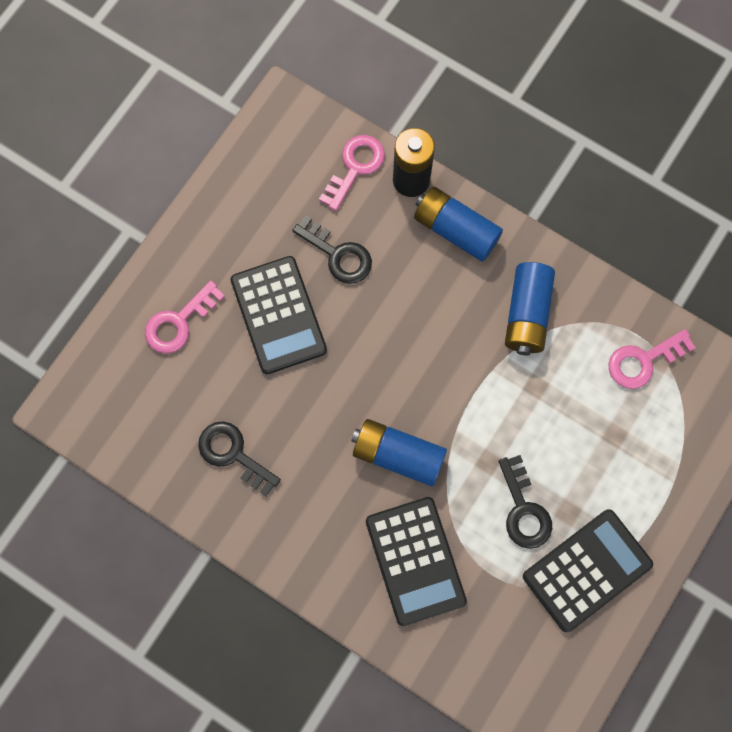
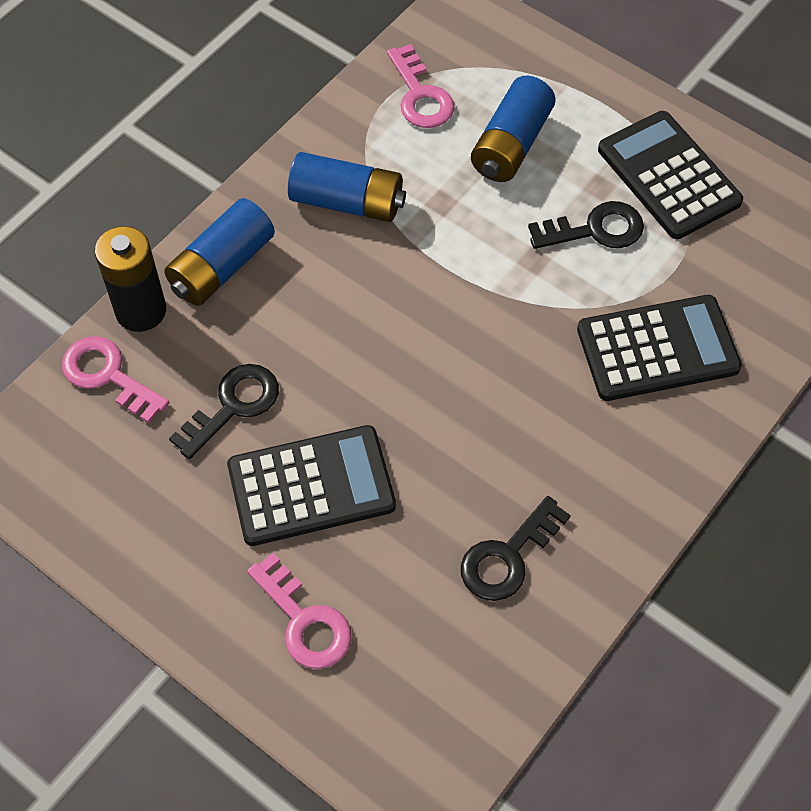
camera: 85 degrees left, 15 degrees down
(398, 455) = (520, 357): blue battery -> blue battery (511, 145)

